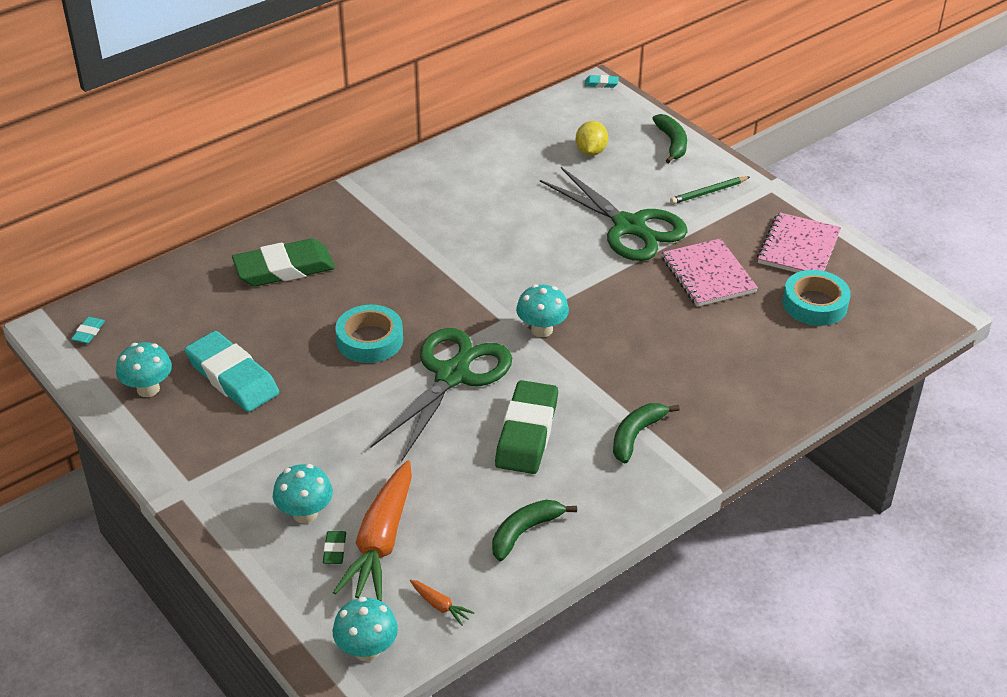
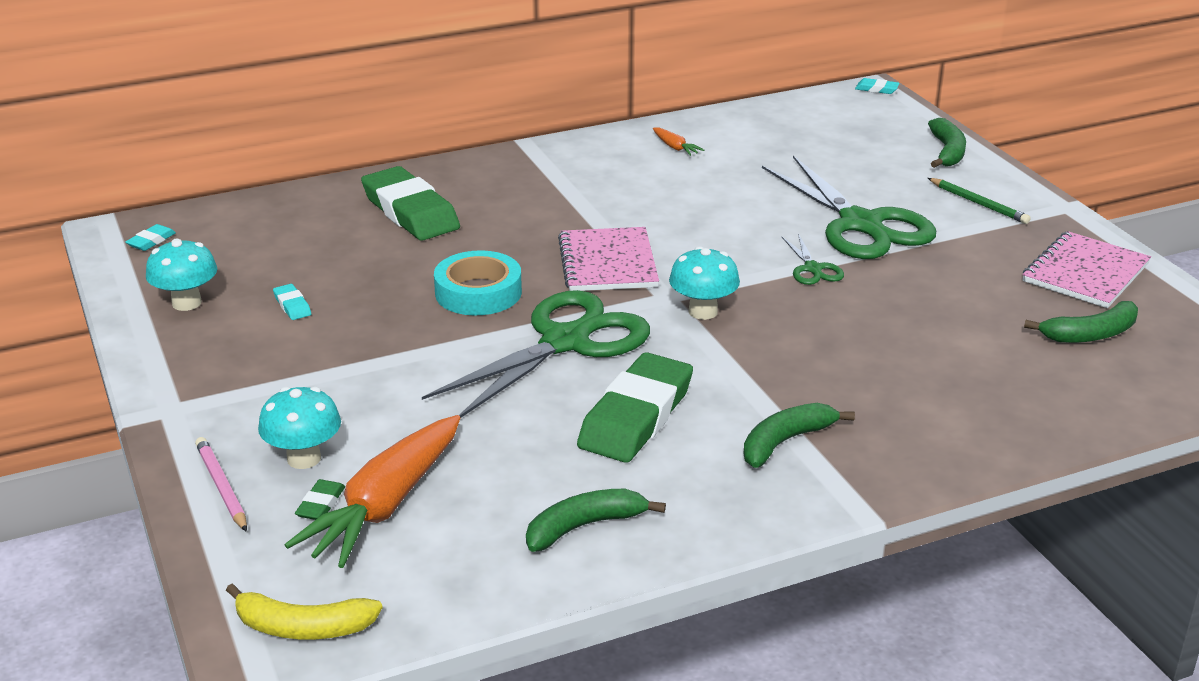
camera: 15 degrees right, 10 degrees down
(232, 377) = (292, 305): turquoise eraser -> turquoise eraser, size x0.40
(256, 549) = (221, 487): none -> pink pencil
(284, 268) = (410, 211): green eraser -> green eraser turned 60 degrees clockwise
(367, 650) = (303, 627): turquoise mushroom -> yellow banana
(440, 606) = (428, 593): orange carrot -> orange carrot (675, 147)
(591, 151) = (839, 148): yellow lemon -> none
(607, 276) = (812, 269): none -> green scissors
(708, 192) = (979, 203): green pencil -> green pencil turned 120 degrees counterclockwise
(708, 275) = (949, 285): pink notebook -> pink notebook (608, 263)
(815, 304) = (1090, 334): turquoise tape -> green banana

